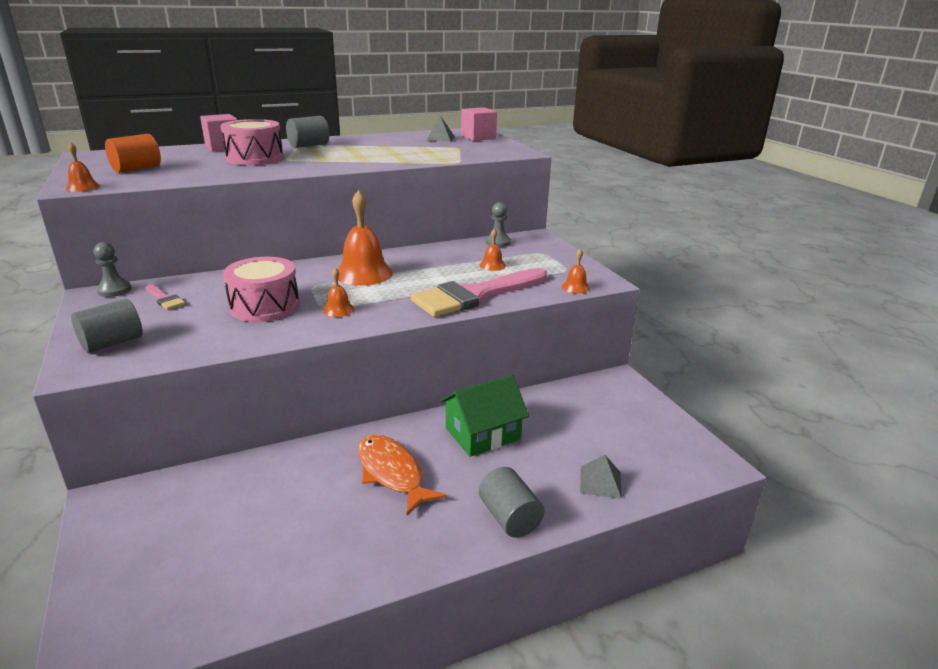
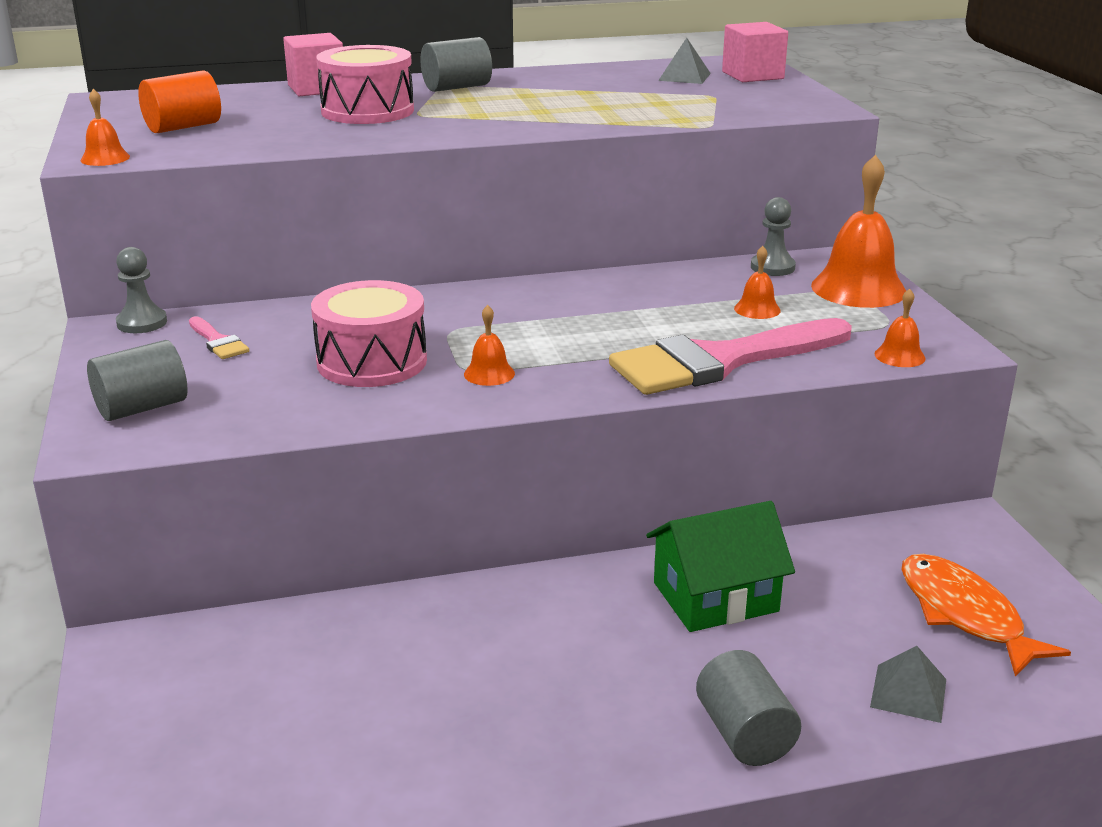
camera: 10 degrees right, 0 degrees up
(363, 273) = (534, 313): orange bell -> orange bell (858, 288)
(392, 473) = (558, 647): orange fish -> orange fish (965, 614)

